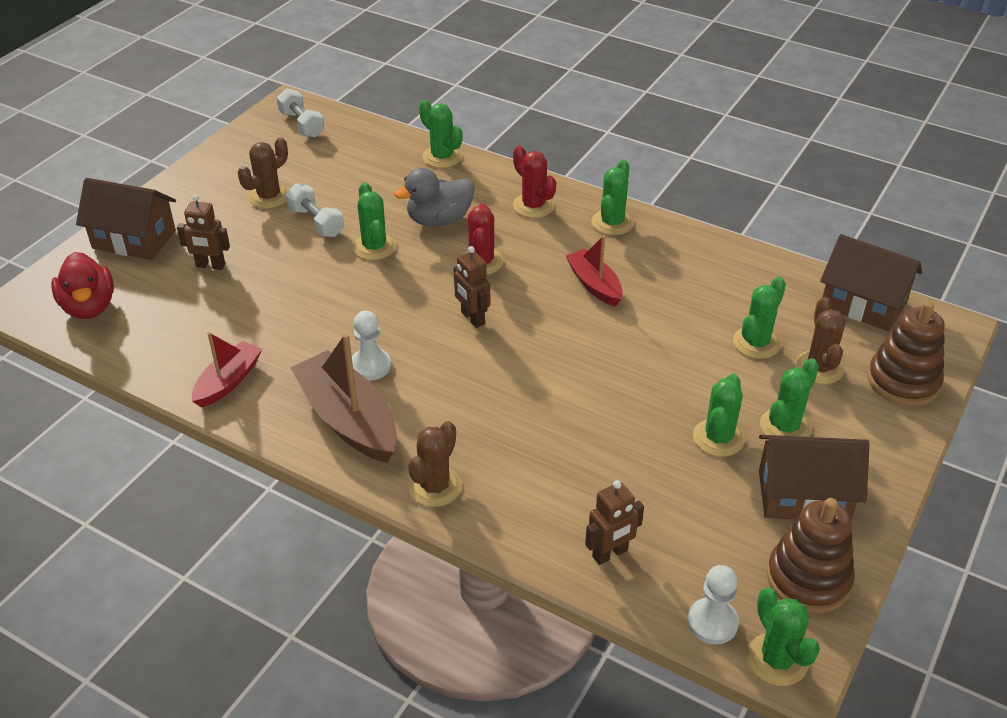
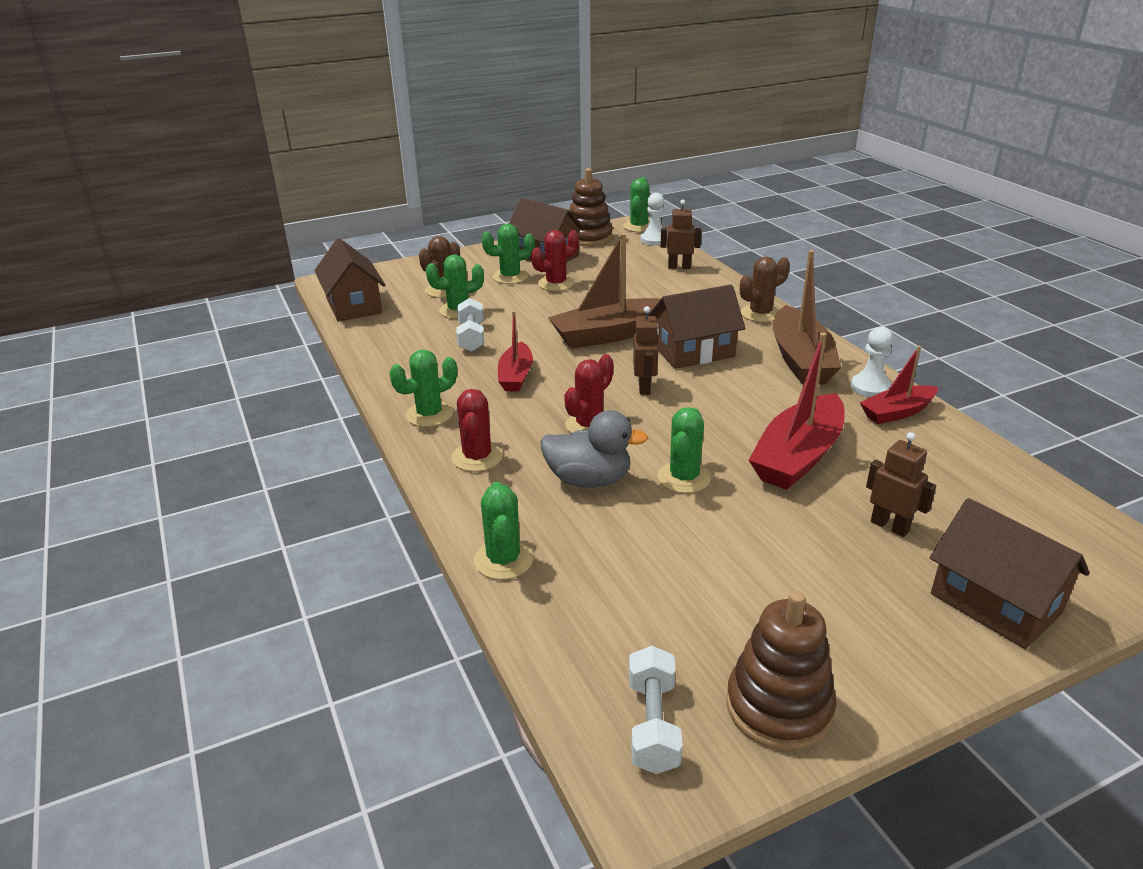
camera: 145 degrees left, 10 degrees down
(89, 307) = (1055, 530): red duck -> none
(269, 197) = (777, 595): brown cactus -> none
(298, 298) = (798, 456): none -> red boat
(316, 222) = (732, 532): white dumbbell -> white dumbbell (471, 337)
(370, 366) = (760, 384): white pawn -> white pawn (870, 387)
(463, 385) = (694, 352): none -> brown house
(568, 374) = (609, 334): none -> brown boat
(718, 438) = (556, 284): green cactus -> red cactus
(903, 381) = (409, 272): brown stacking toy -> brown stacking toy (779, 707)

